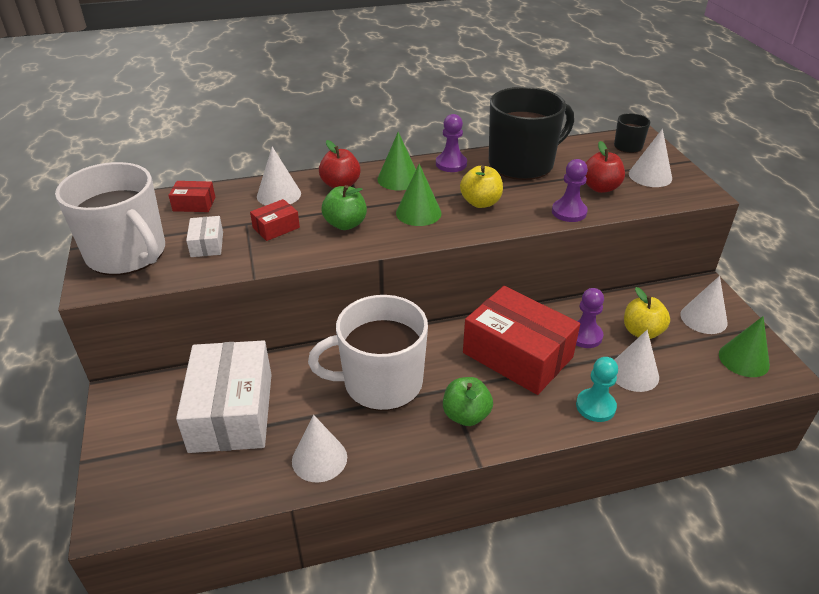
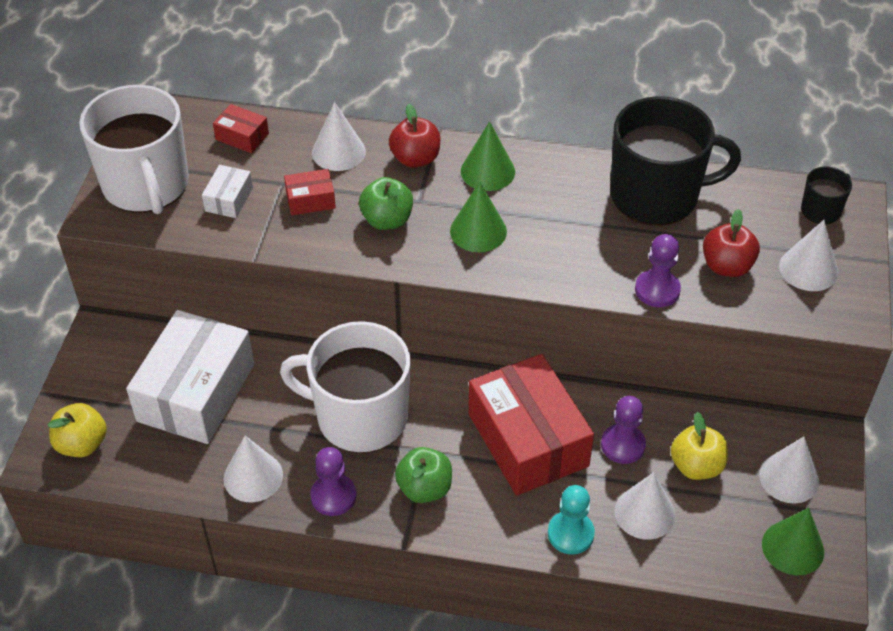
camera: 25 degrees right, 10 degrees up
(451, 164) = (566, 167): purple pawn -> purple pawn (333, 496)
(480, 203) = (560, 240): yellow apple -> yellow apple (82, 444)

